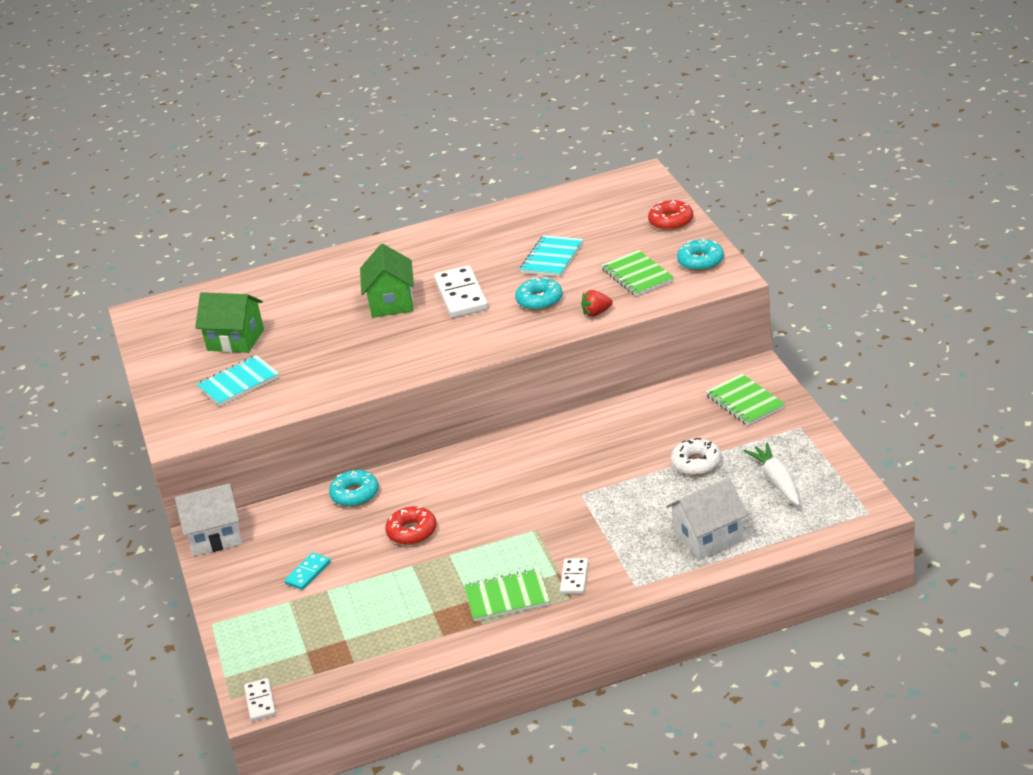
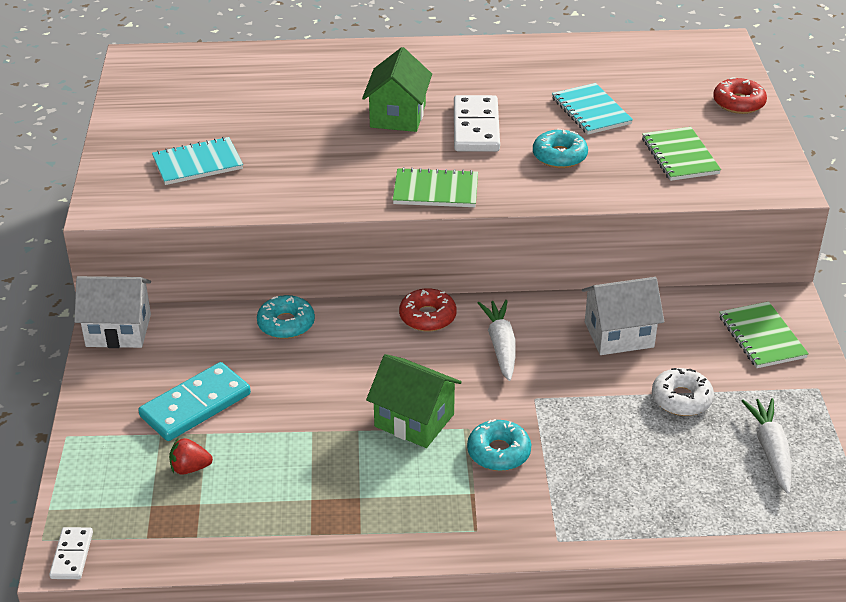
camera: 10 degrees right, 5 degrees up
(235, 340) = (217, 114): green house -> green house (414, 420)
(308, 573) = (195, 405): turquoise domino -> turquoise domino, size x1.85
(412, 532) = (329, 389): red donut -> red donut (427, 317)
(507, 597) = (402, 507): green notebook -> green notebook (435, 190)
(539, 463) = (501, 346): none -> white carrot
(552, 258) = (591, 111): turquoise notebook -> turquoise notebook turned 60 degrees counterclockwise
(574, 578) = (489, 506): white domino -> none
(596, 313) = (618, 188): red strawberry -> red strawberry (190, 468)
(700, 261) = (758, 158): turquoise donut -> turquoise donut (498, 452)
(709, 537) = (666, 501): white house -> white house (619, 334)

